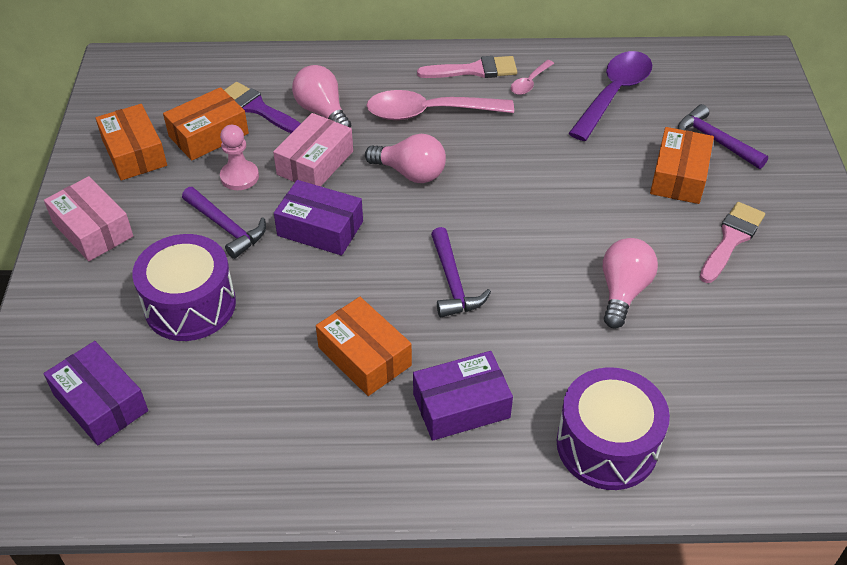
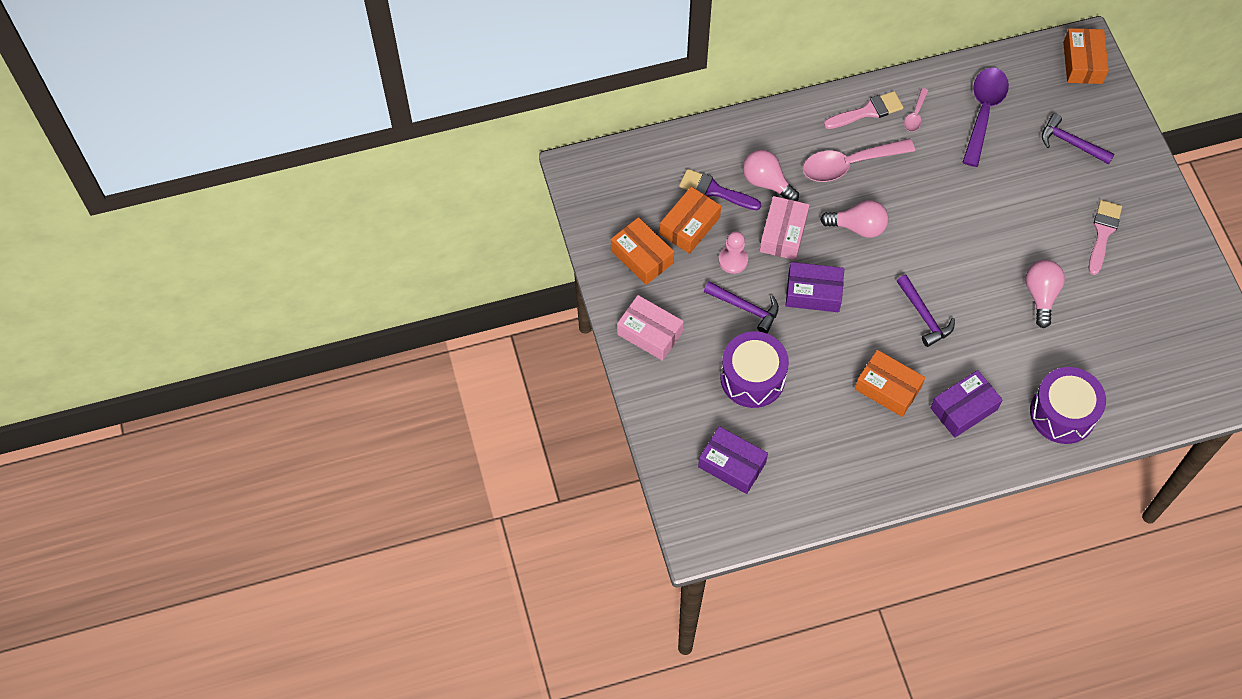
camera: 15 degrees left, 15 degrees up
(679, 176) = (1053, 184): orange box -> orange box (1082, 62)

